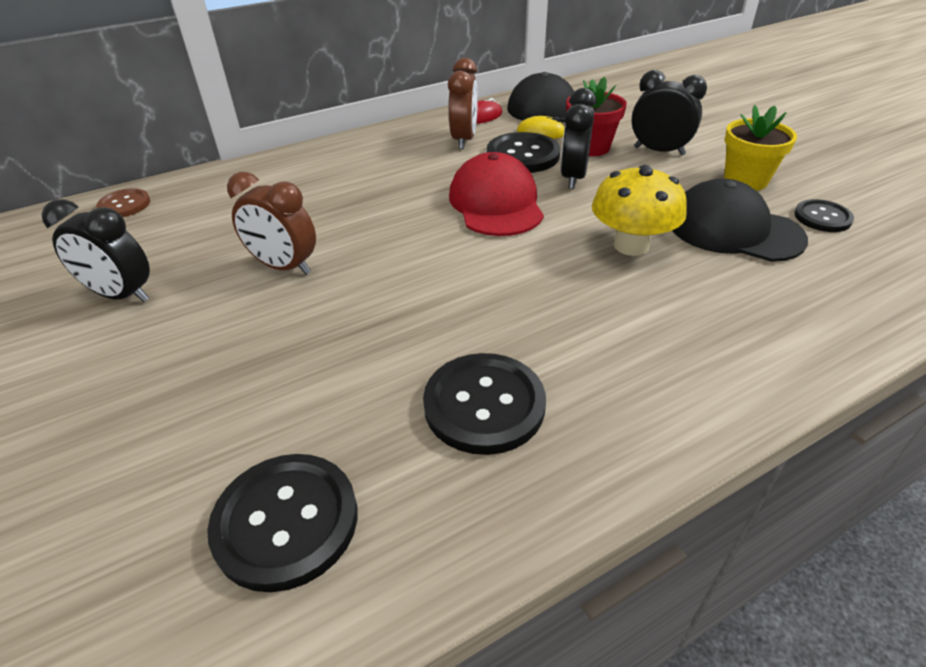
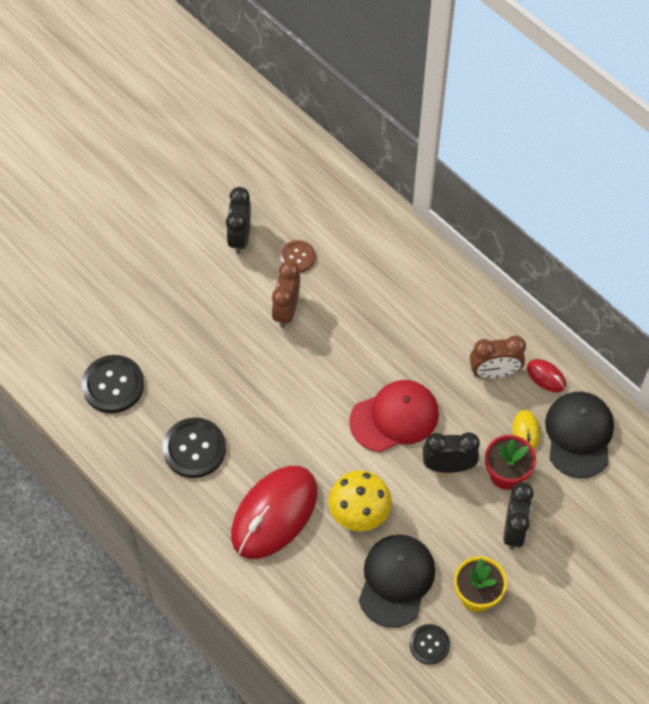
camera: 75 degrees right, 20 degrees up
(124, 205) = (333, 181): brown button -> brown button (297, 257)
(523, 155) = (477, 423): black button -> none
(627, 323) = (274, 513): none -> red mouse

